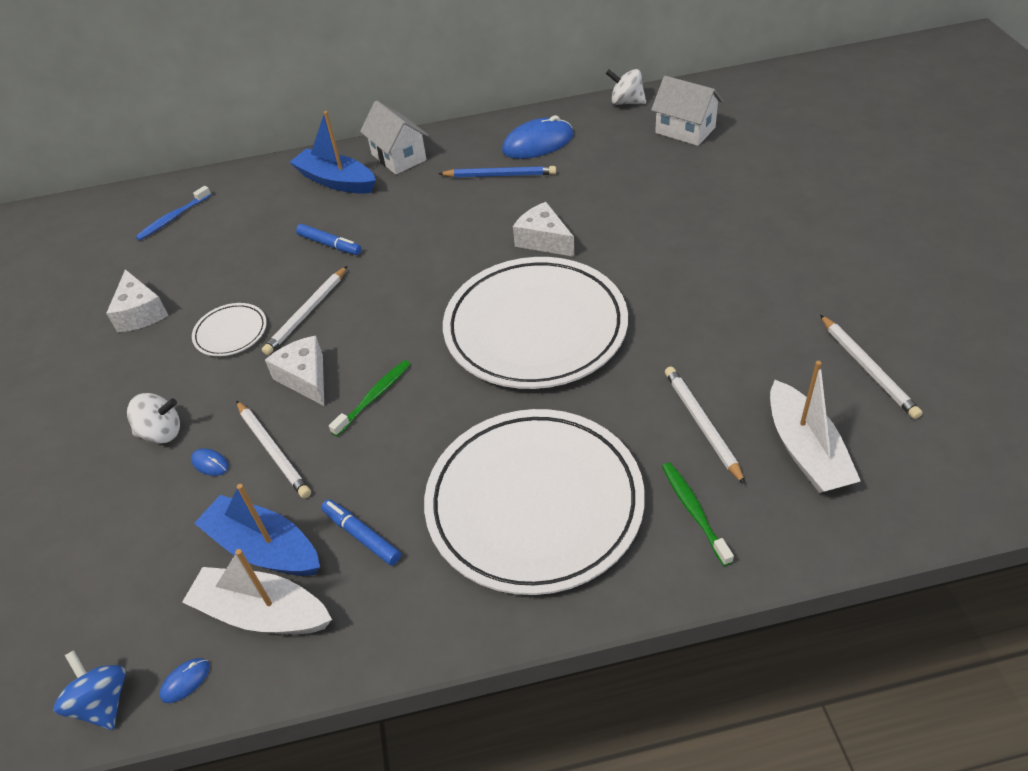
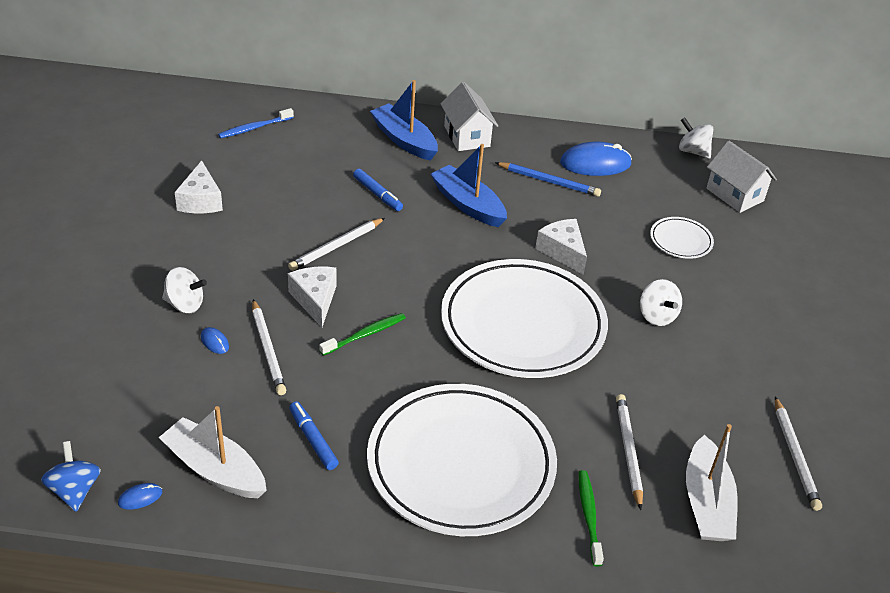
camera: 10 degrees right, 5 degrees down
(231, 332) = (268, 242): white plate -> white plate (680, 240)
(264, 548) = (233, 422): blue boat -> blue boat (468, 204)
(666, 273) = (657, 316): none -> white spinning top

